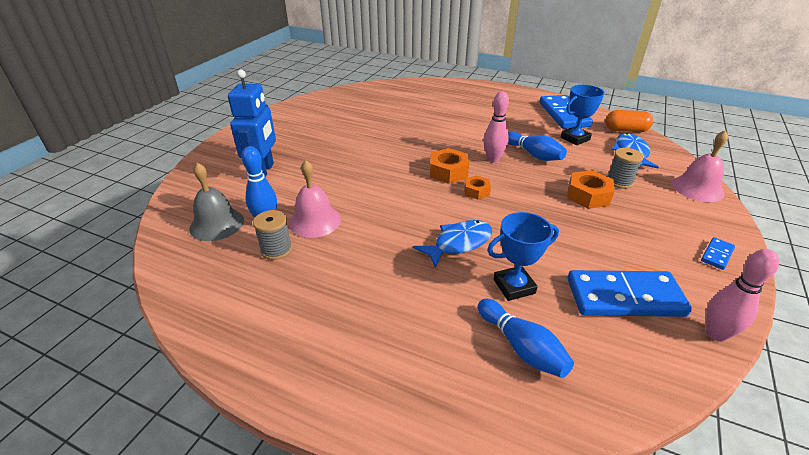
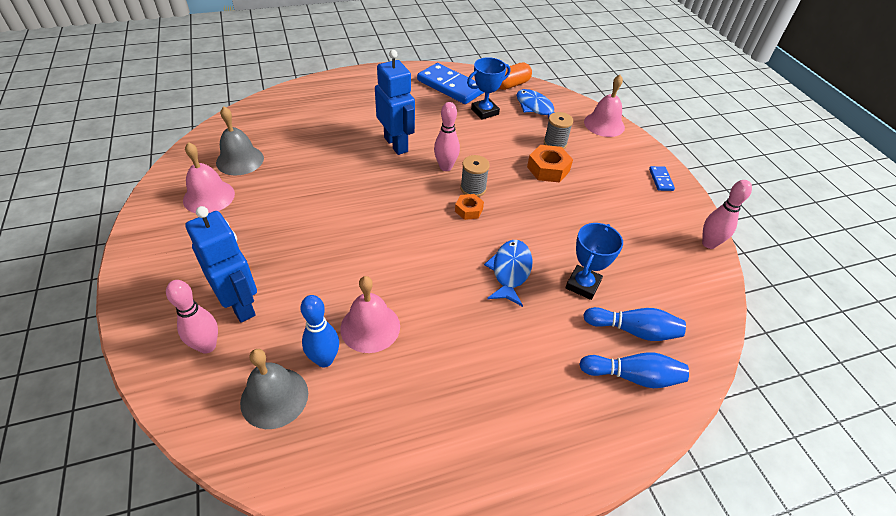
camera: 45 degrees left, 10 degrees up
(222, 181) = (207, 346): none -> pink bowling pin
(276, 249) = (373, 381): grey spool -> grey spool (473, 188)
(318, 115) = (209, 197): none -> pink bell
(358, 105) = (240, 160): none -> grey bell
(448, 172) = (424, 201): orange nut -> none
(471, 133) = (396, 144): none -> blue robot
(534, 155) = (472, 145): blue bowling pin -> blue bowling pin (633, 376)
(575, 138) = (485, 111): blue trophy -> blue trophy turned 45 degrees clockwise
(624, 297) = (647, 248): blue domino -> none

